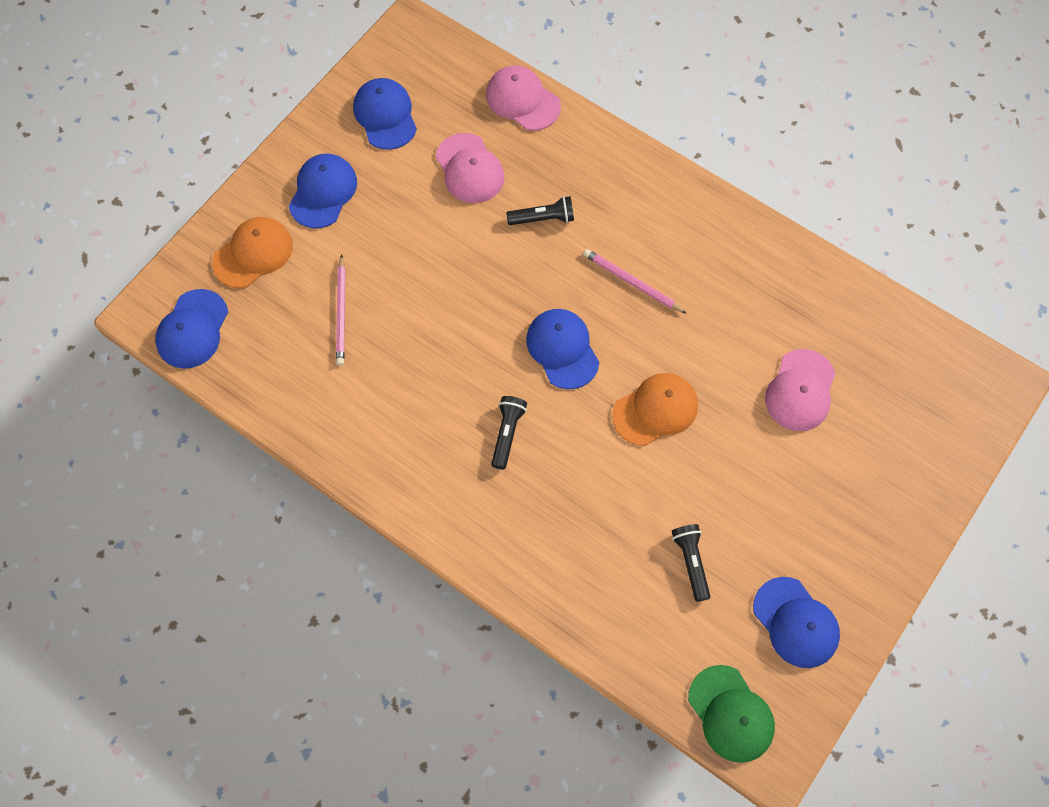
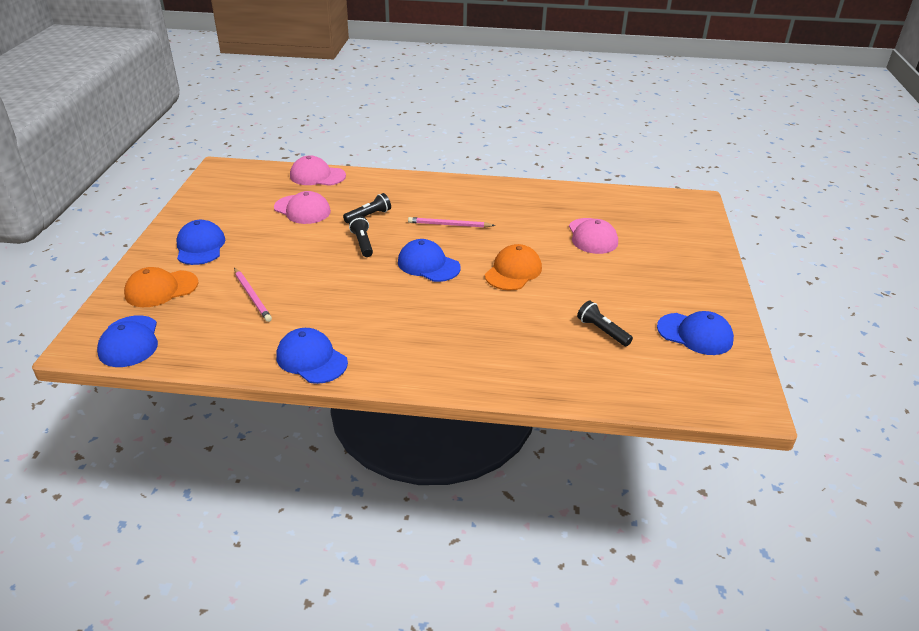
camera: 30 degrees left, 30 degrees down
(253, 254) = (161, 289): orange cap -> orange cap turned 135 degrees counterclockwise
(385, 115) = (226, 204): blue cap -> blue cap (311, 359)
(507, 434) = (422, 314): black flashlight -> black flashlight (362, 243)
(731, 714) = (703, 395): green cap -> none

